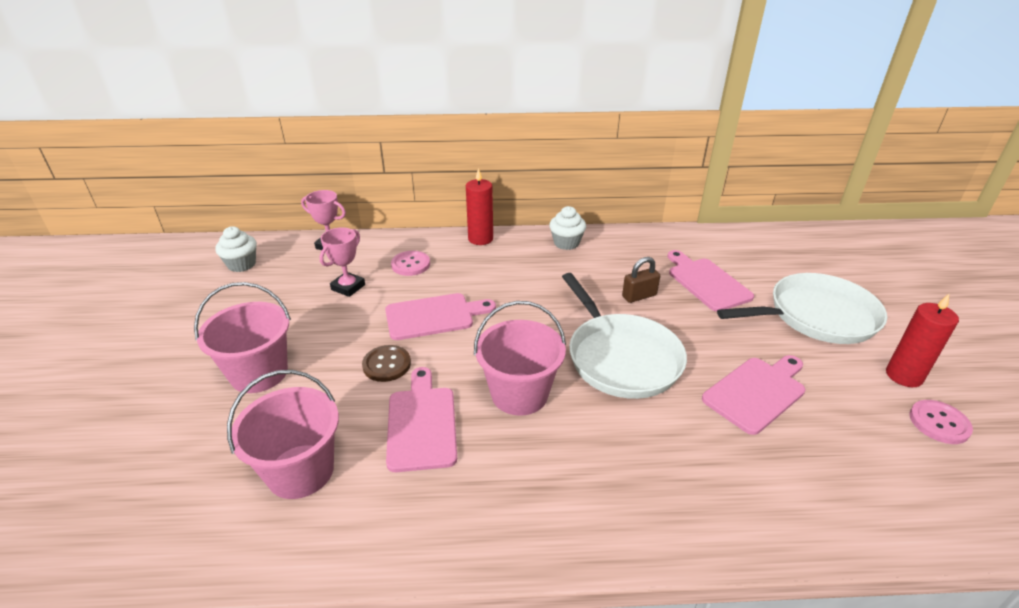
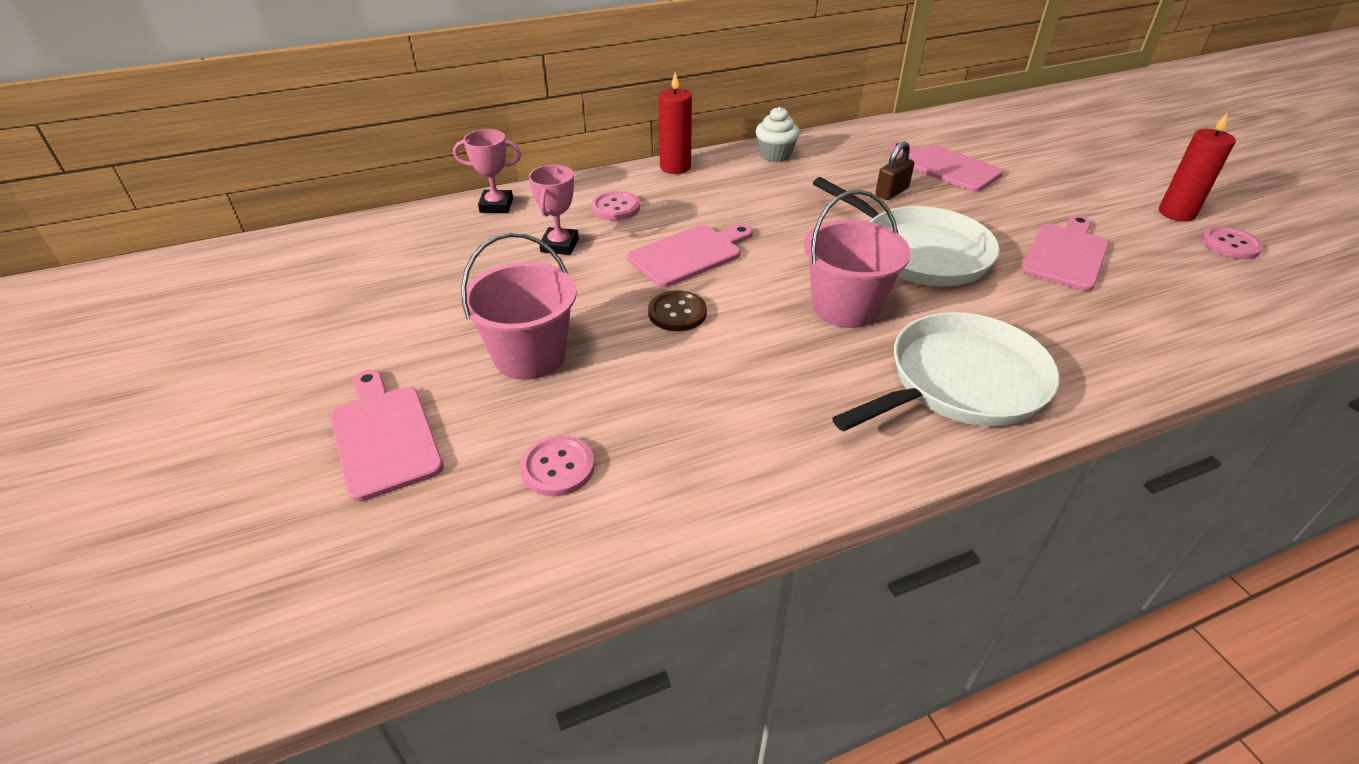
camera: 20 degrees left, 5 degrees up
(206, 471) = (557, 467): none -> pink button
(242, 264) = (395, 247): white cupcake -> none
(300, 471) = (671, 437): pink bucket -> none
(421, 424) = (766, 359): pink cutting board -> pink cutting board (384, 436)
(817, 316) = (1069, 178): white pan -> white pan (961, 382)

